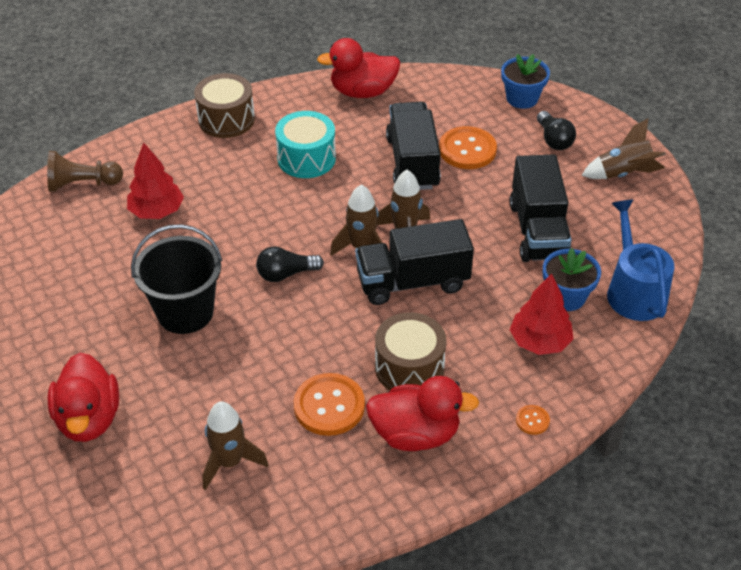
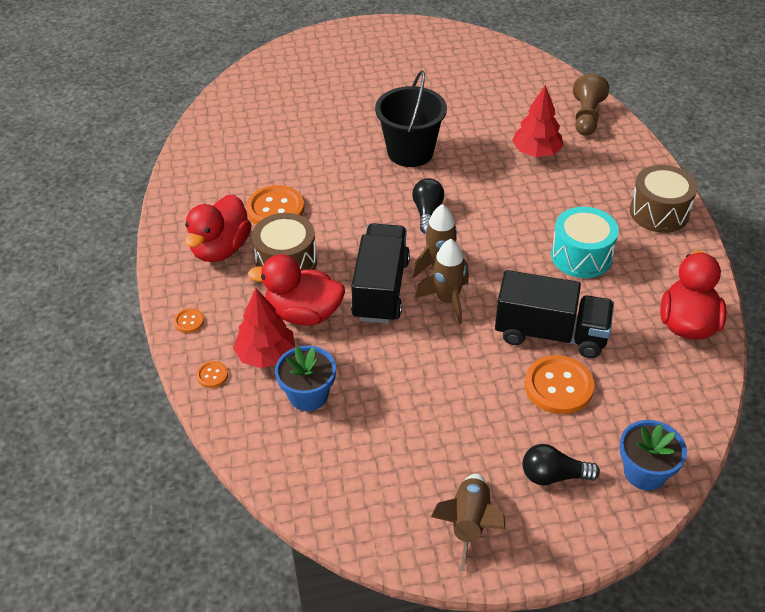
camera: 110 degrees right, 0 degrees up
(89, 419) = (333, 98): red duck -> red duck (304, 313)
(230, 462) = (257, 153): brown rocket -> none
(538, 231) = (407, 405): black truck -> none
(586, 374) = (212, 375): none -> orange button
(634, 291) = (287, 454): blue watering can -> none

